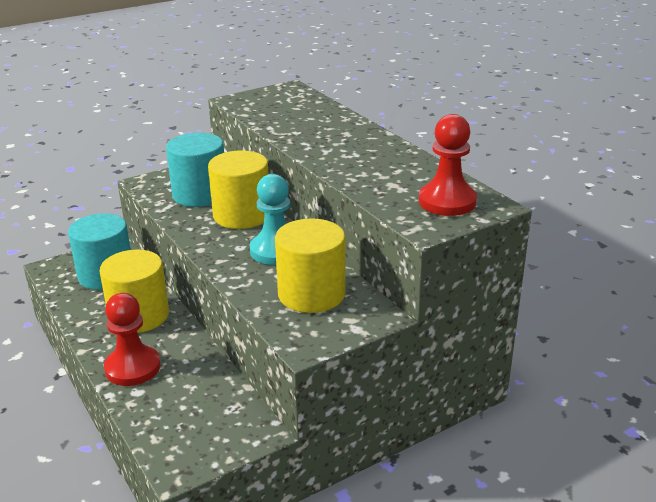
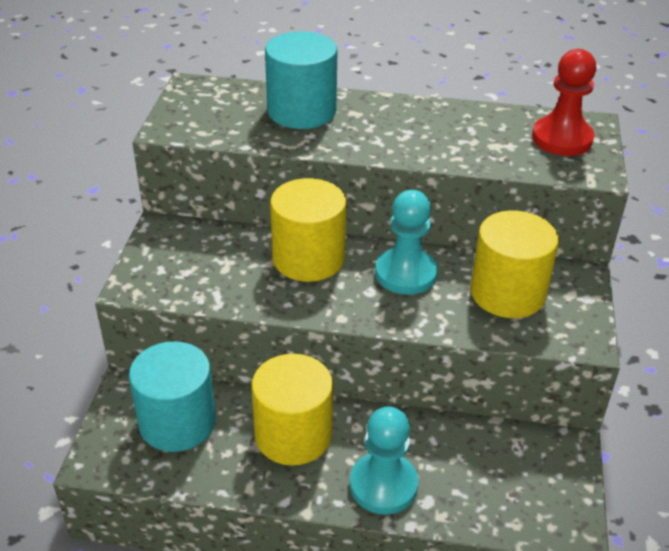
camera: 50 degrees left, 10 degrees up
(133, 368) = (383, 485): red pawn -> turquoise pawn
(200, 194) = (224, 262): turquoise cylinder -> turquoise cylinder (301, 111)

